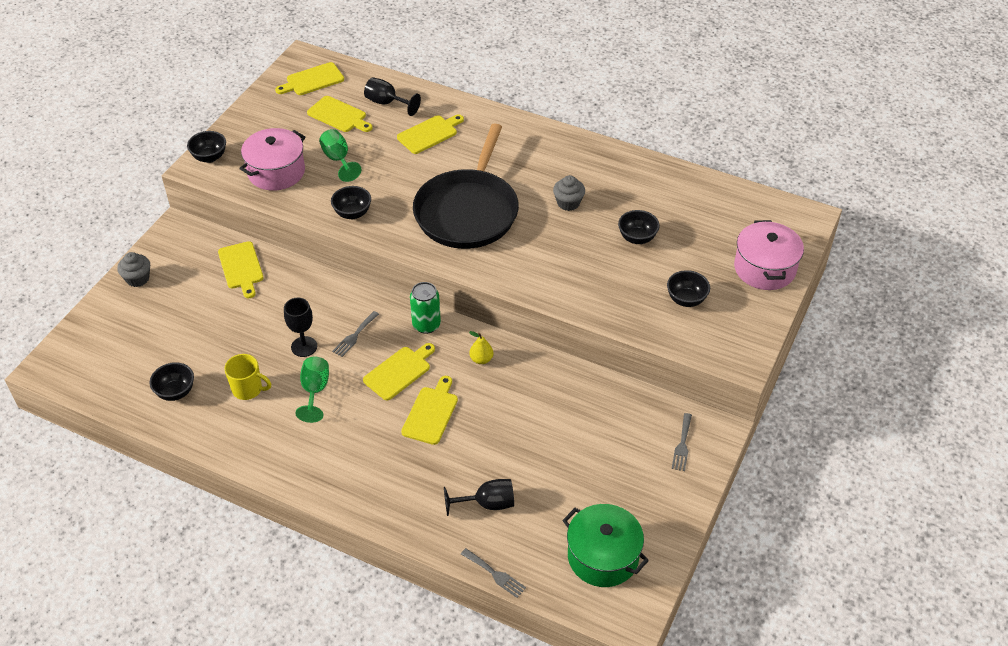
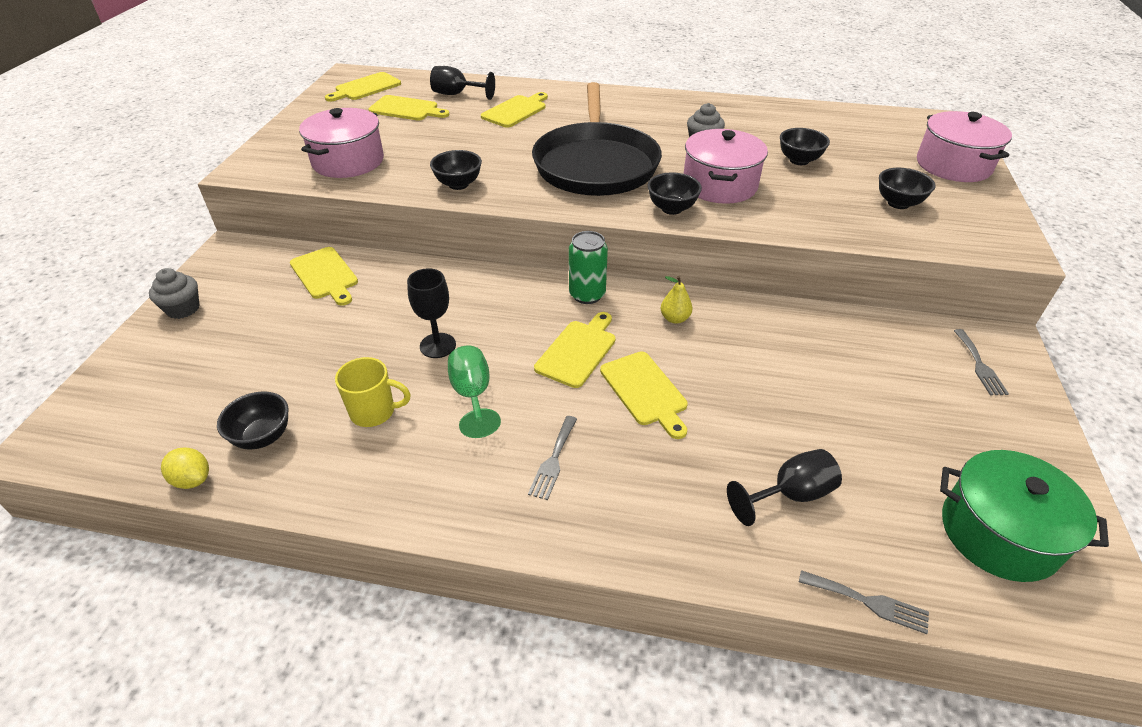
camera: 15 degrees left, 5 degrees down
(130, 412) = (192, 479): none -> yellow lemon
(210, 157) = (259, 160): black bowl -> black bowl (671, 208)
(338, 160) = (420, 142): green goblet -> none
(354, 336) = (501, 322): grey fork -> grey fork (553, 460)
(431, 413) = (645, 391): yellow cutting board -> yellow cutting board turned 150 degrees clockwise
(555, 253) = (719, 185): none -> pink pot

